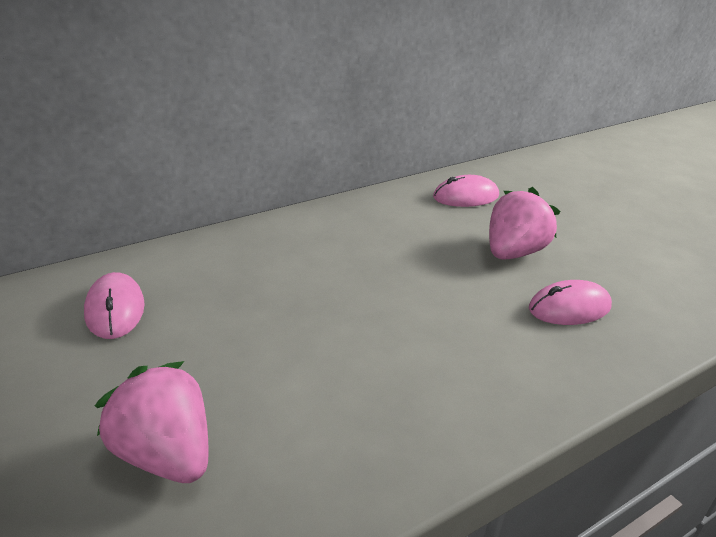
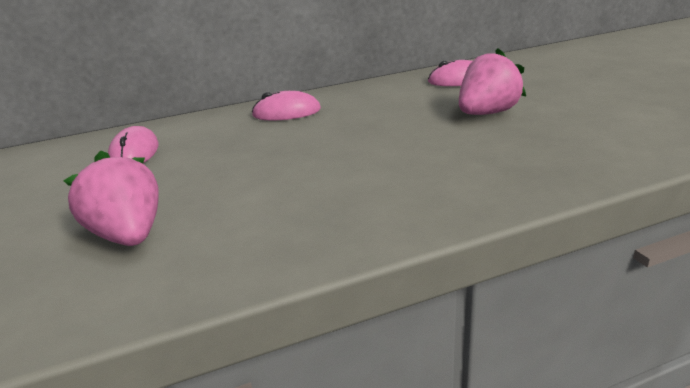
camera: 15 degrees right, 5 degrees down
(569, 308) = (525, 147): pink mouse -> pink mouse (286, 112)

